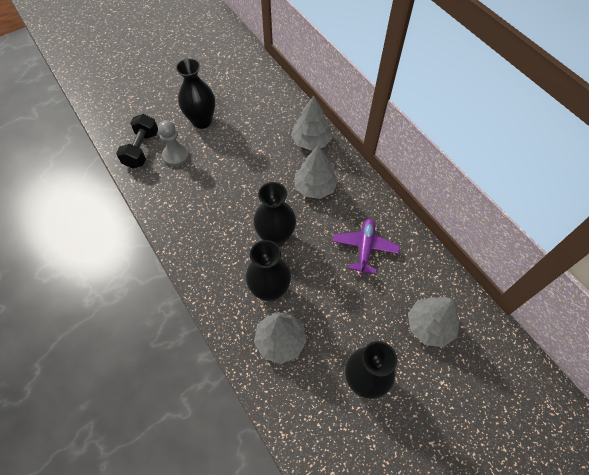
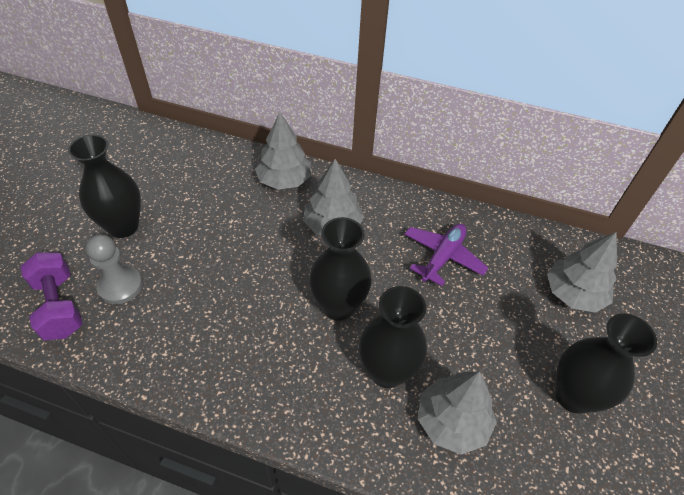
camera: 40 degrees left, 10 degrees down
(142, 149) = (59, 306): black dumbbell -> purple dumbbell
(365, 248) = (442, 257): purple plane -> purple plane turned 60 degrees clockwise

